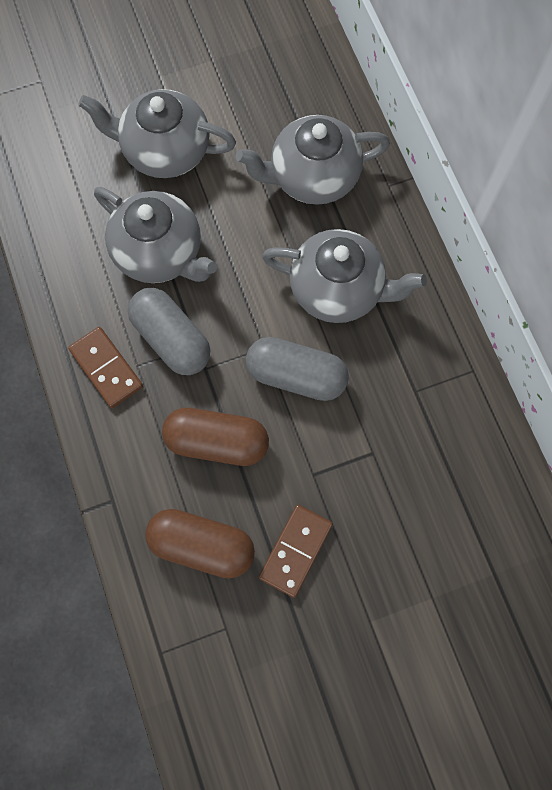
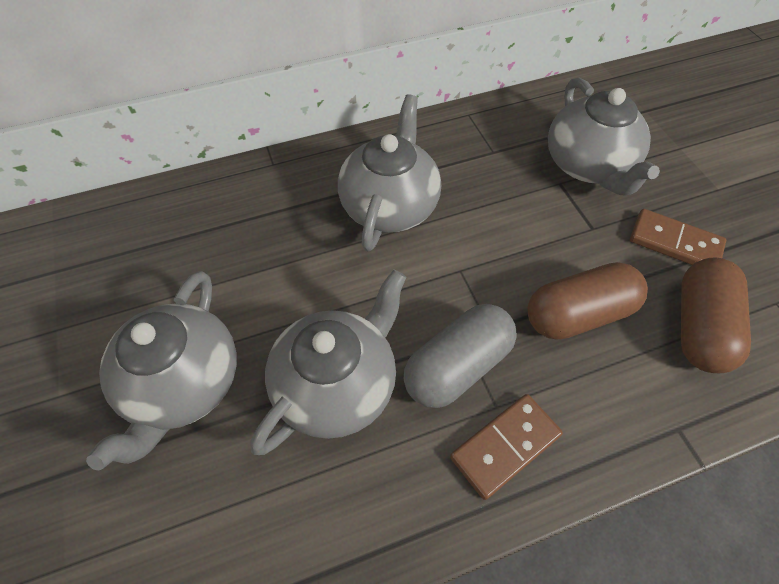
camera: 90 degrees left, 15 degrees down
(217, 442) = (578, 314): brown capsule -> brown capsule turned 60 degrees clockwise
(296, 375) = (489, 241): grey capsule -> none
(312, 177) = (252, 225): grey teapot -> grey teapot (588, 165)

